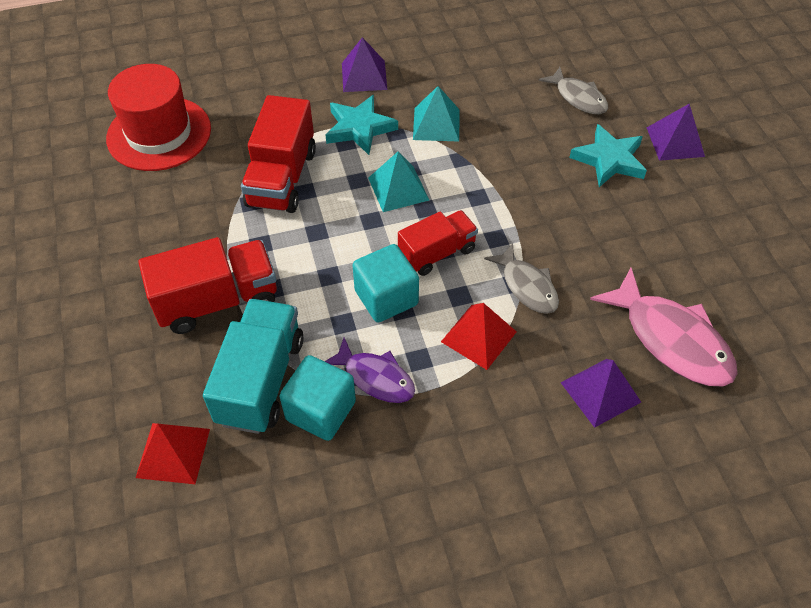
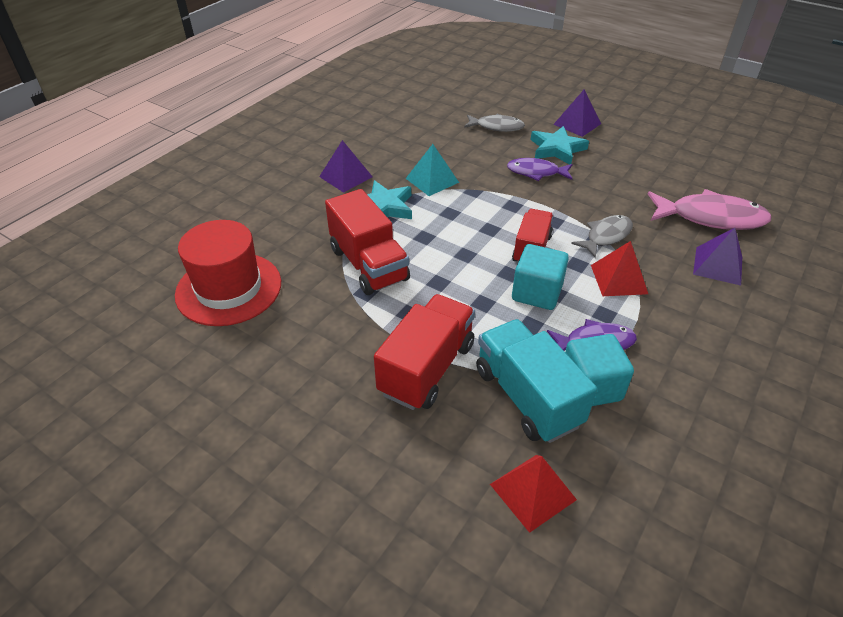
camera: 40 degrees left, 10 degrees down
(398, 188) = (457, 227): turquoise pyramid -> none
(527, 286) = (606, 236): grey fish -> grey fish turned 60 degrees counterclockwise
(550, 174) = (536, 172): none -> purple fish

